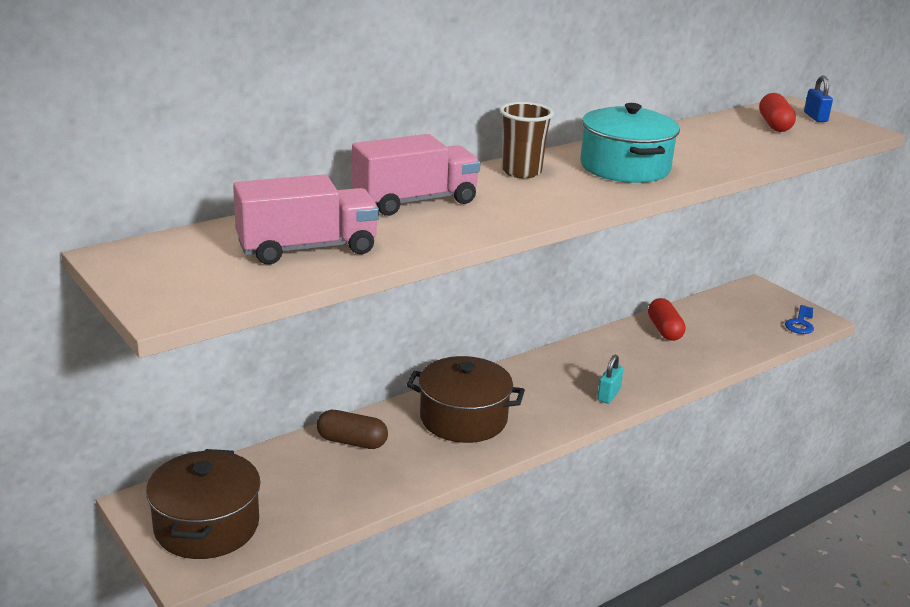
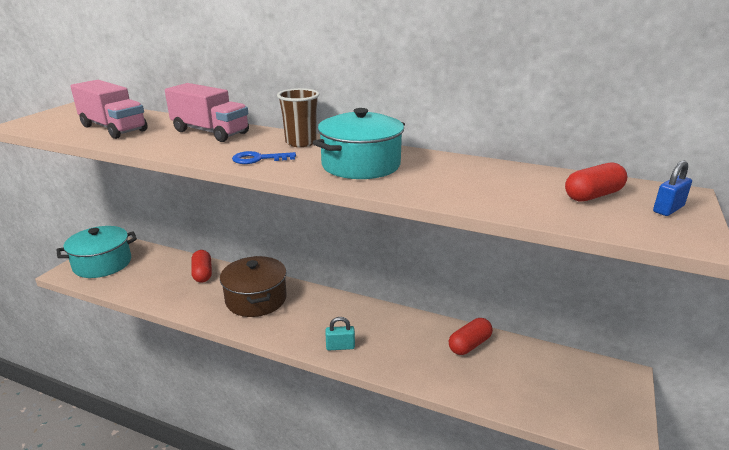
camera: 60 degrees right, 0 degrees up
(207, 526) = (102, 264): brown pot -> turquoise pot
(352, 442) = (202, 273): brown capsule -> red capsule
(800, 323) = (597, 425): blue key -> blue key (259, 159)

